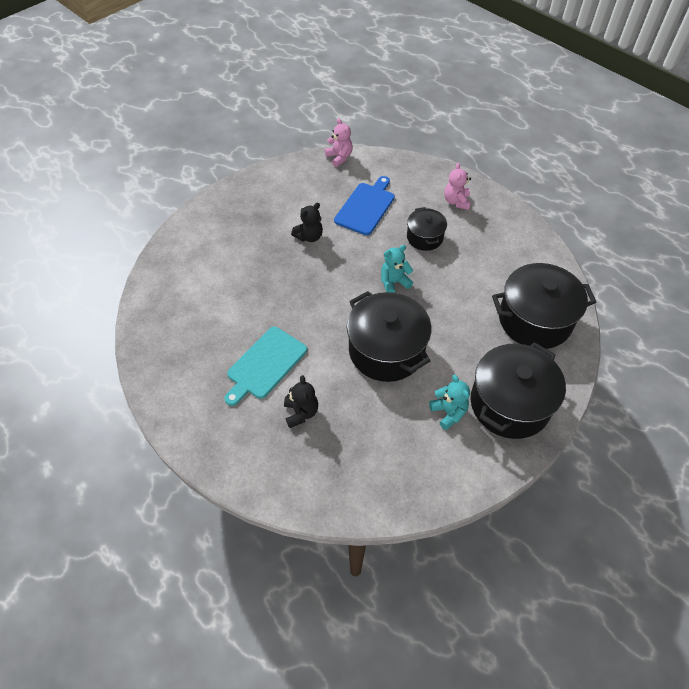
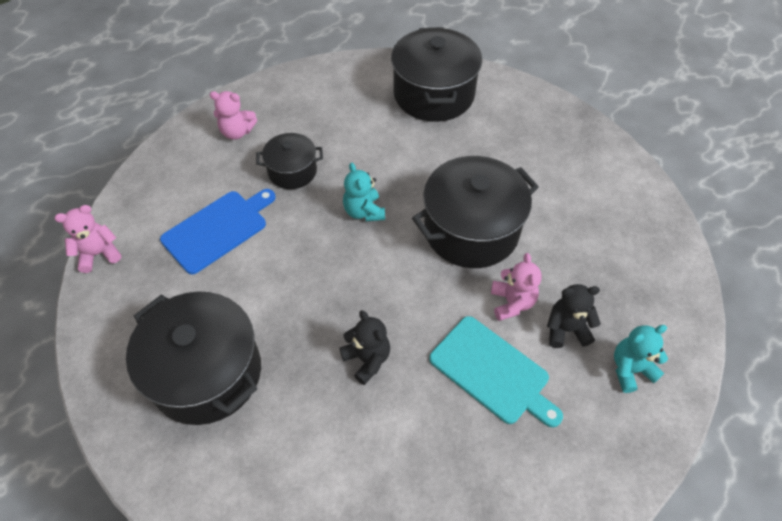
camera: 85 degrees left, 0 degrees up
(309, 236) = (260, 305): black teddy bear -> black teddy bear (367, 359)
(322, 377) = (512, 303): none -> pink teddy bear
(366, 207) = (218, 229): blue cutting board -> blue cutting board turned 105 degrees clockwise
(448, 412) = (555, 182): turquoise teddy bear -> turquoise teddy bear (630, 369)
(509, 404) = (541, 132): black pot -> black pot (207, 373)

